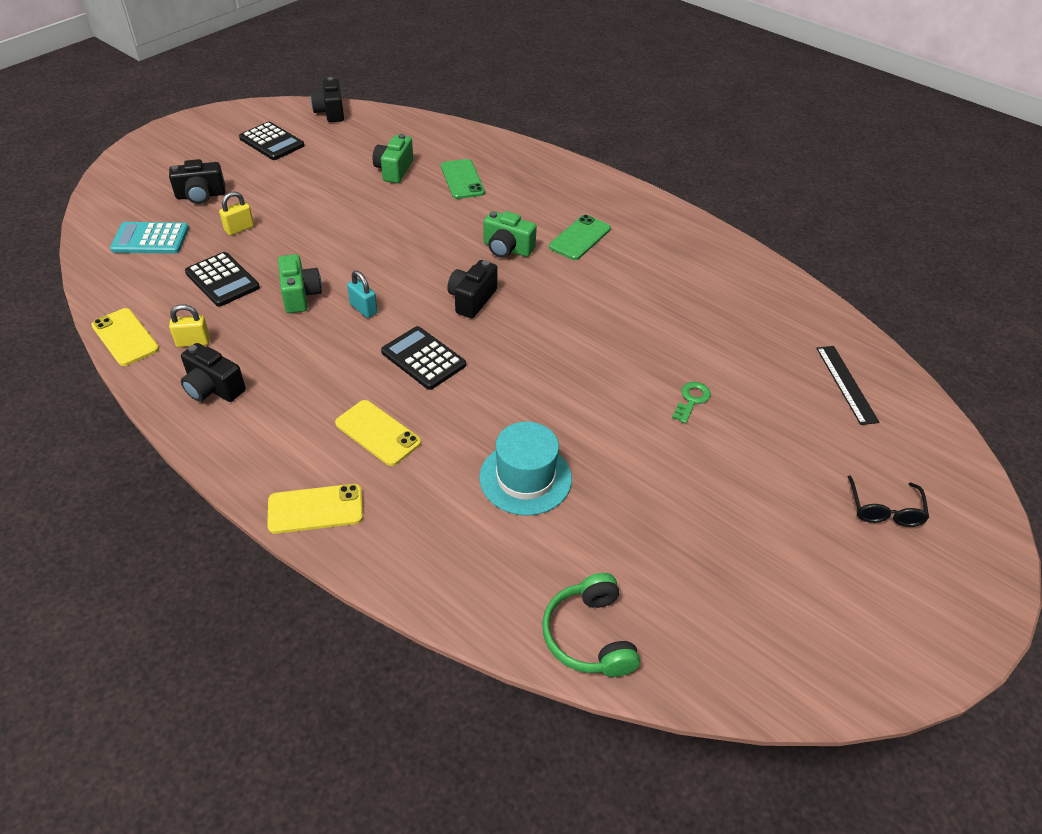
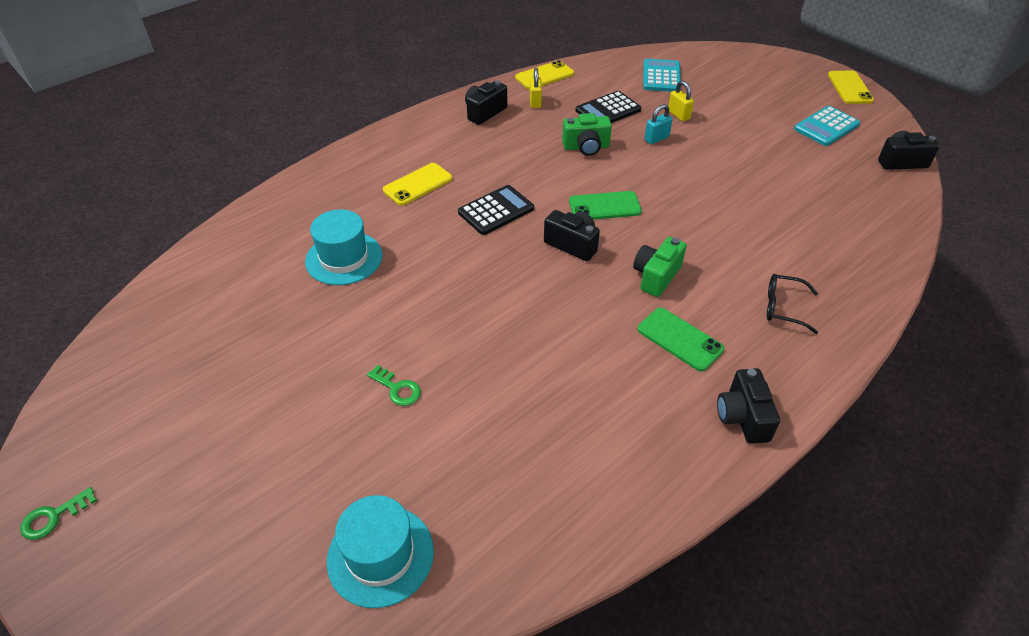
camera: 100 degrees right, 0 degrees up
(201, 195) = (726, 94): black camera -> black camera (743, 417)
(272, 142) = (826, 127): black calculator -> turquoise calculator
(315, 509) = (357, 157): yellow phone -> yellow phone (850, 88)
(363, 309) = (565, 180): turquoise padlock -> turquoise padlock (656, 138)
(394, 170) = (794, 203): green camera -> none
(462, 179) = (786, 252): green phone -> green phone (604, 206)
(589, 636) = (189, 275): green headphones -> none
(846, 384) = (380, 555): black ruler -> turquoise hat
(884, 510) = (194, 523): black glasses -> black glasses (783, 307)
(939, 628) = (54, 517): none -> green key

